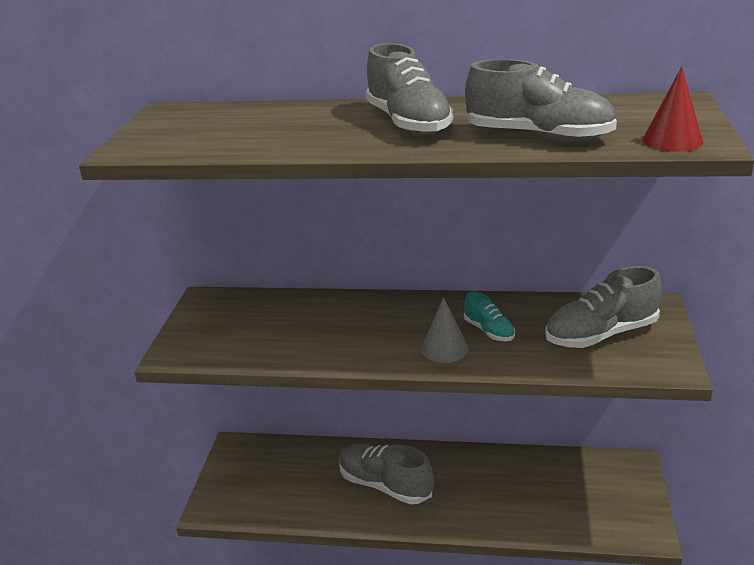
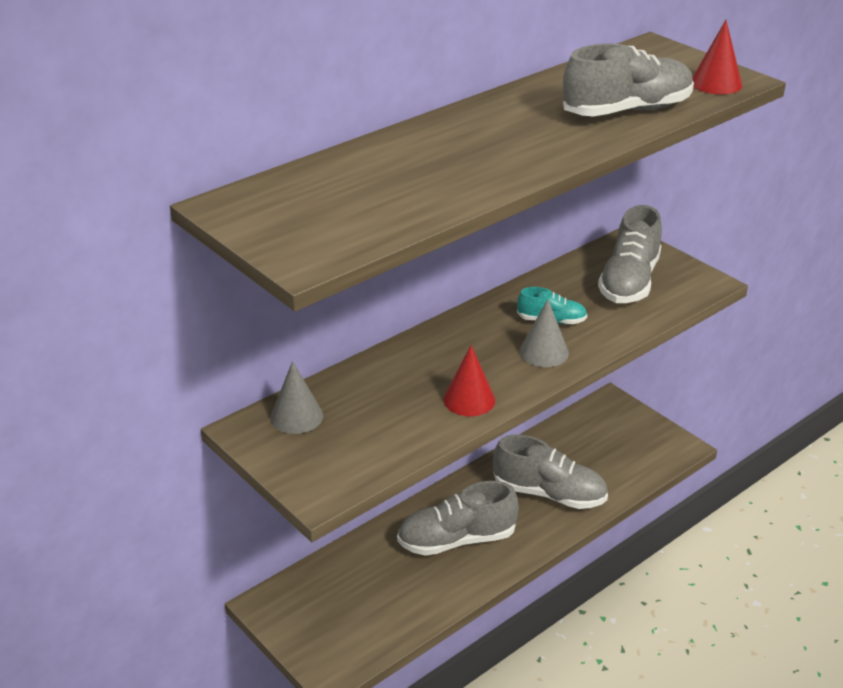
camera: 50 degrees left, 5 degrees up
(237, 306) = (296, 416): none -> grey cone
(342, 351) = (469, 400): none -> red cone
(408, 123) = (502, 133): grey shoe -> grey shoe (549, 494)

